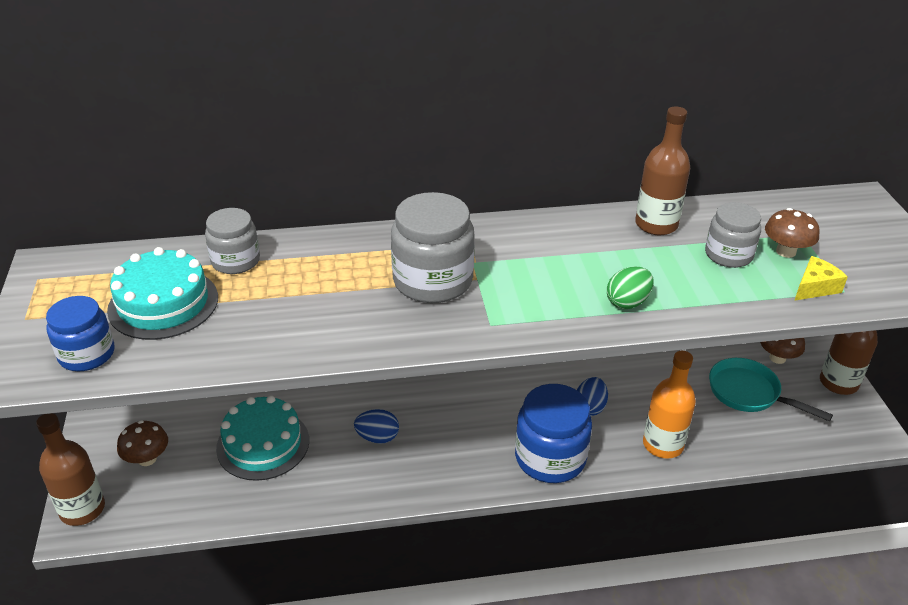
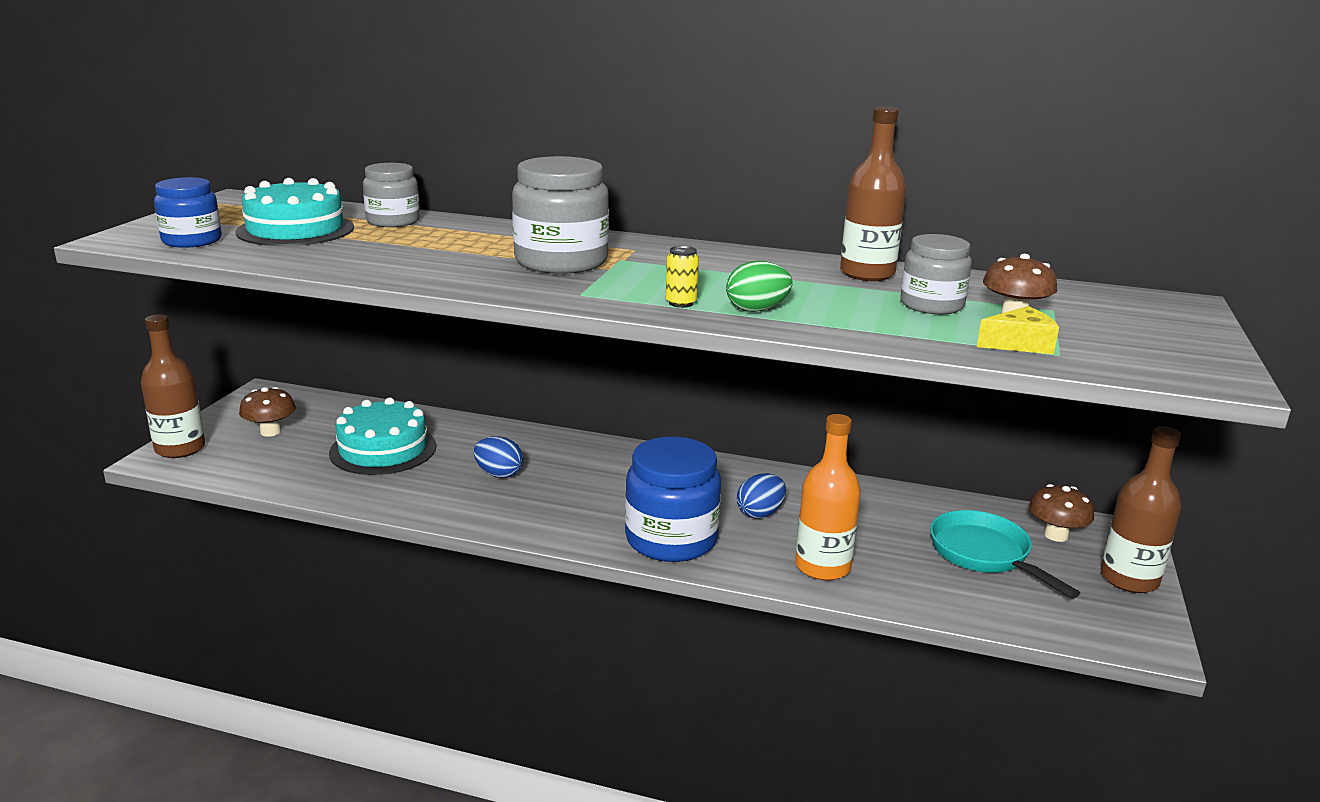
camera: 25 degrees right, 15 degrees down
(570, 312) = (681, 303): none -> yellow can

